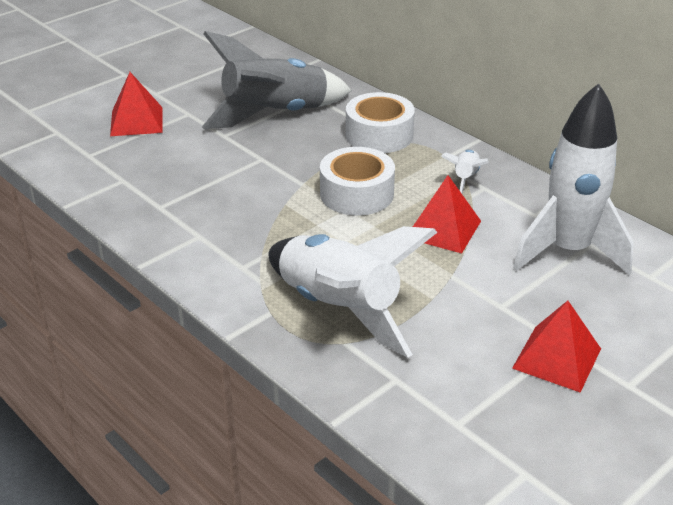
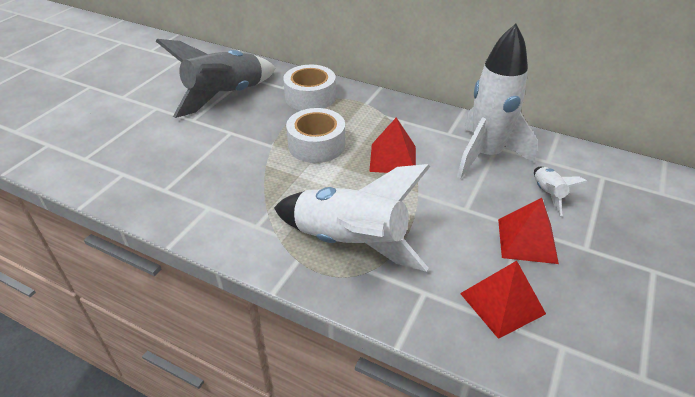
camera: 20 degrees left, 5 degrees up
(136, 121) = (115, 122): red pyramid -> red pyramid (502, 303)
(465, 179) = (387, 117): white rocket -> white rocket (547, 194)

